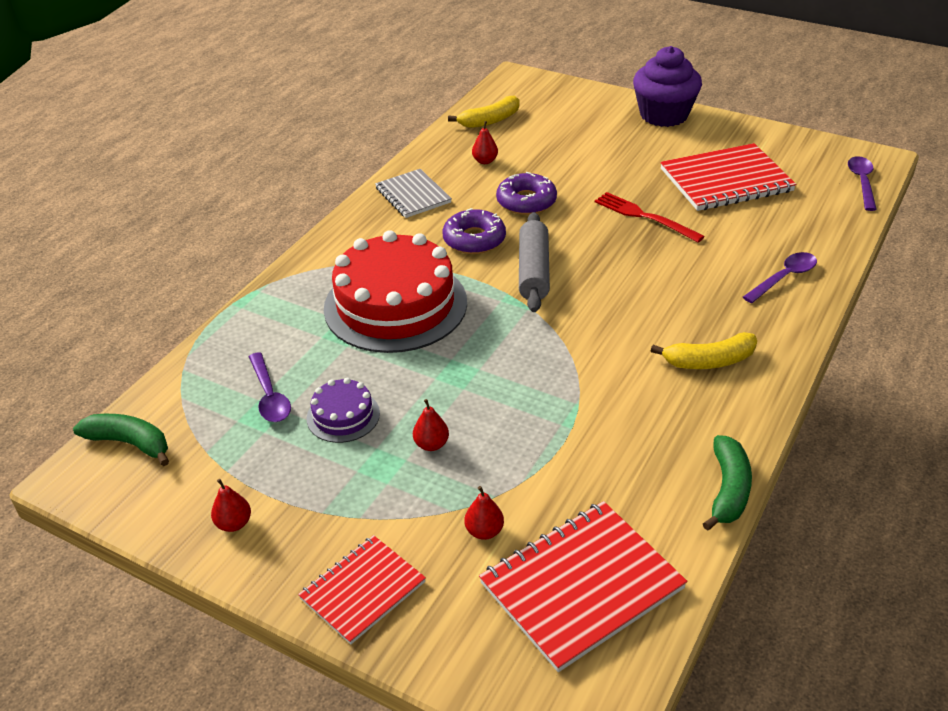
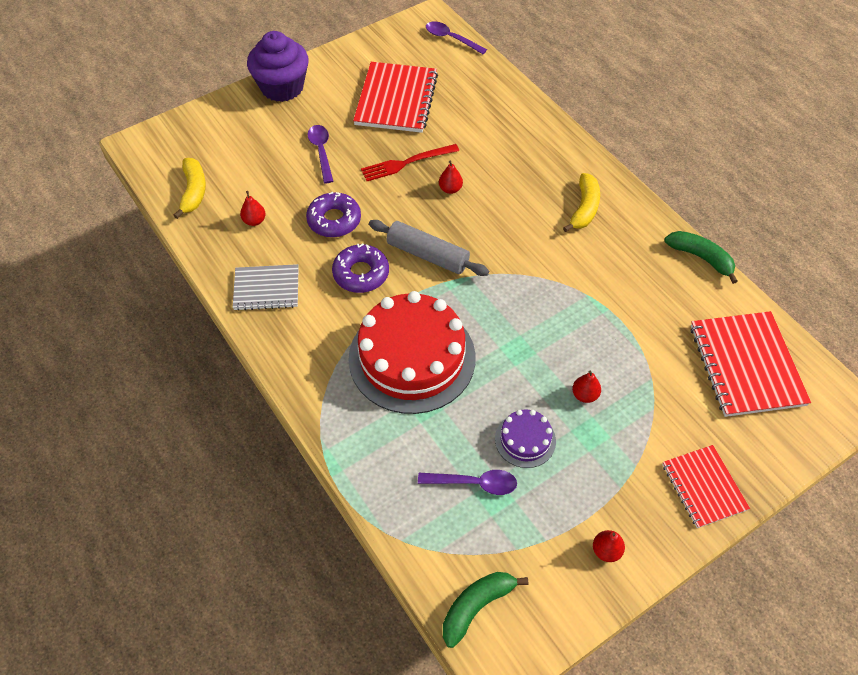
camera: 65 degrees left, 15 degrees up
(484, 531) = (680, 397): red pear -> red pear (450, 189)
(784, 278) = (525, 130): purple spoon -> purple spoon (321, 152)

